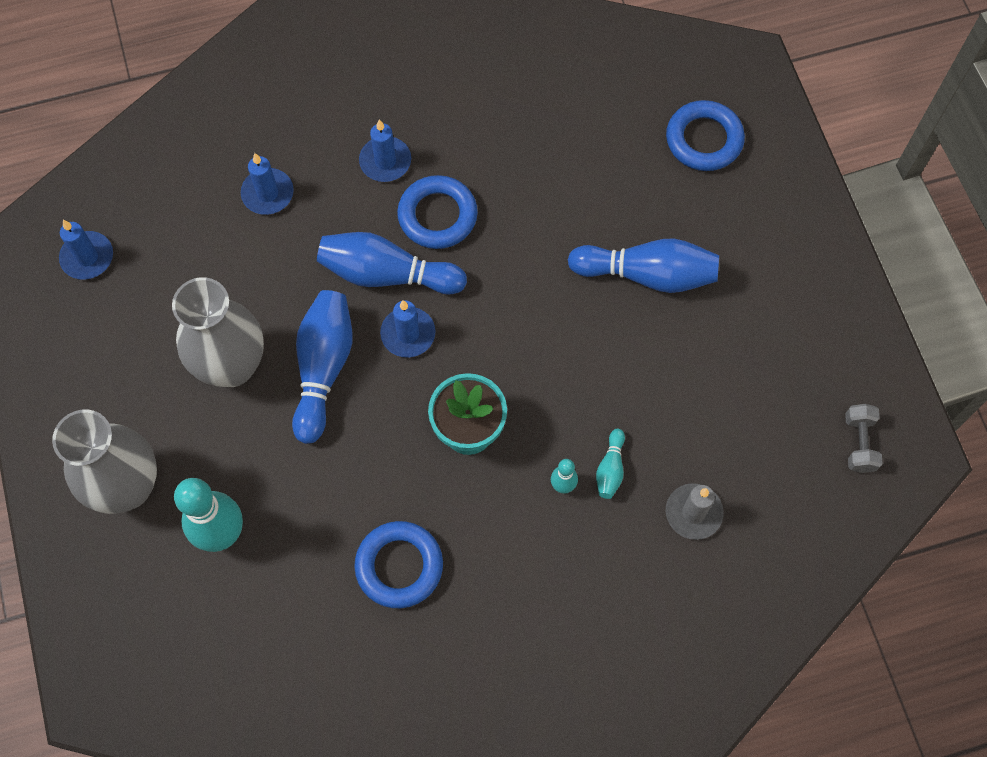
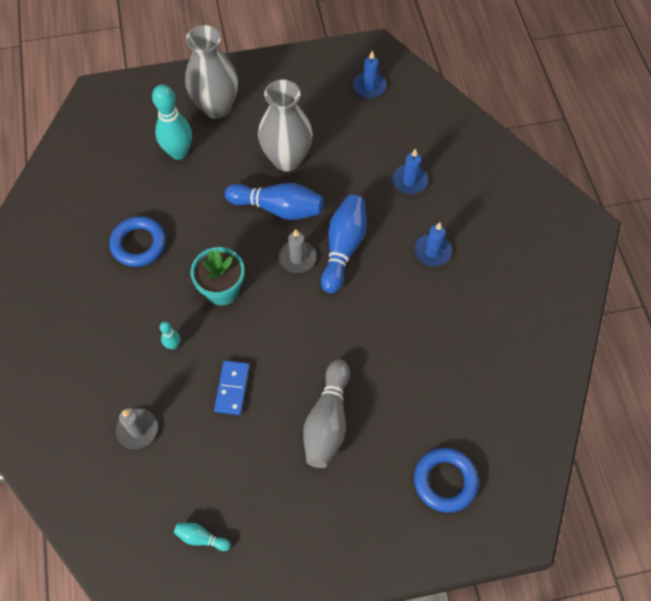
camera: 95 degrees right, 5 degrees down
(408, 334) = (297, 258): blue candle -> grey candle
(437, 216) = (386, 282): blue ring -> none
(610, 469) = (180, 377): turquoise bowling pin -> turquoise bowling pin (201, 538)
(618, 397) = (232, 388): none -> blue domino
(647, 275) = (327, 421): blue bowling pin -> grey bowling pin
(859, 443) = (168, 564): grey dumbbell -> none

